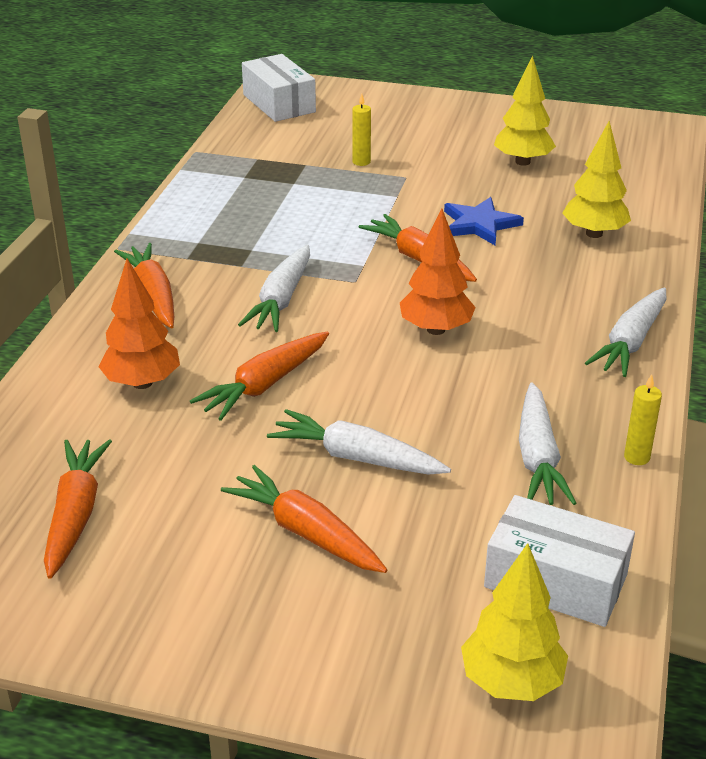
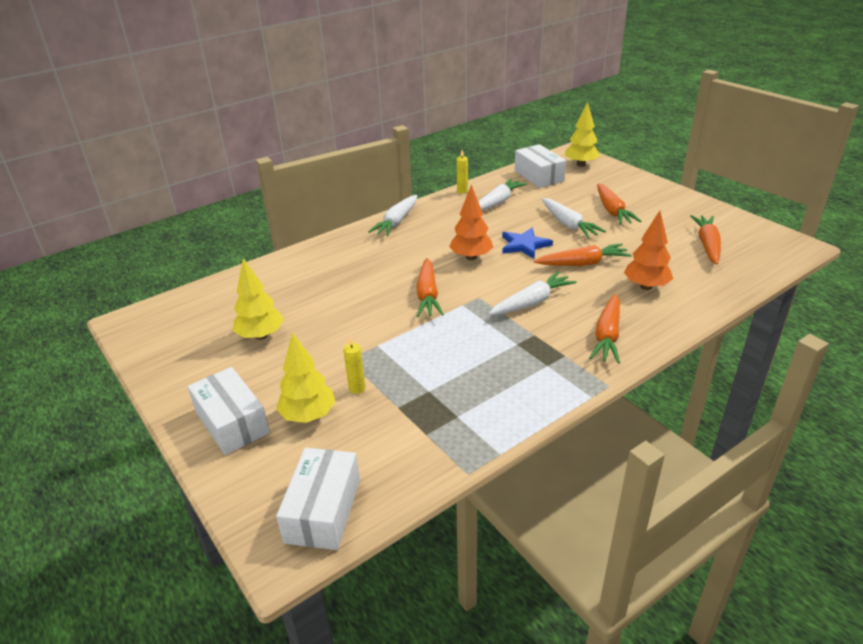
camera: 140 degrees left, 0 degrees up
(75, 514) = (707, 245): orange carrot -> orange carrot turned 150 degrees clockwise
(426, 112) = (232, 422): none -> white box
(479, 224) = (363, 302): blue star -> blue star (524, 245)
(594, 233) = (317, 272): yellow tree -> yellow tree (308, 415)
(630, 342) = (396, 222): white carrot -> white carrot turned 135 degrees clockwise

